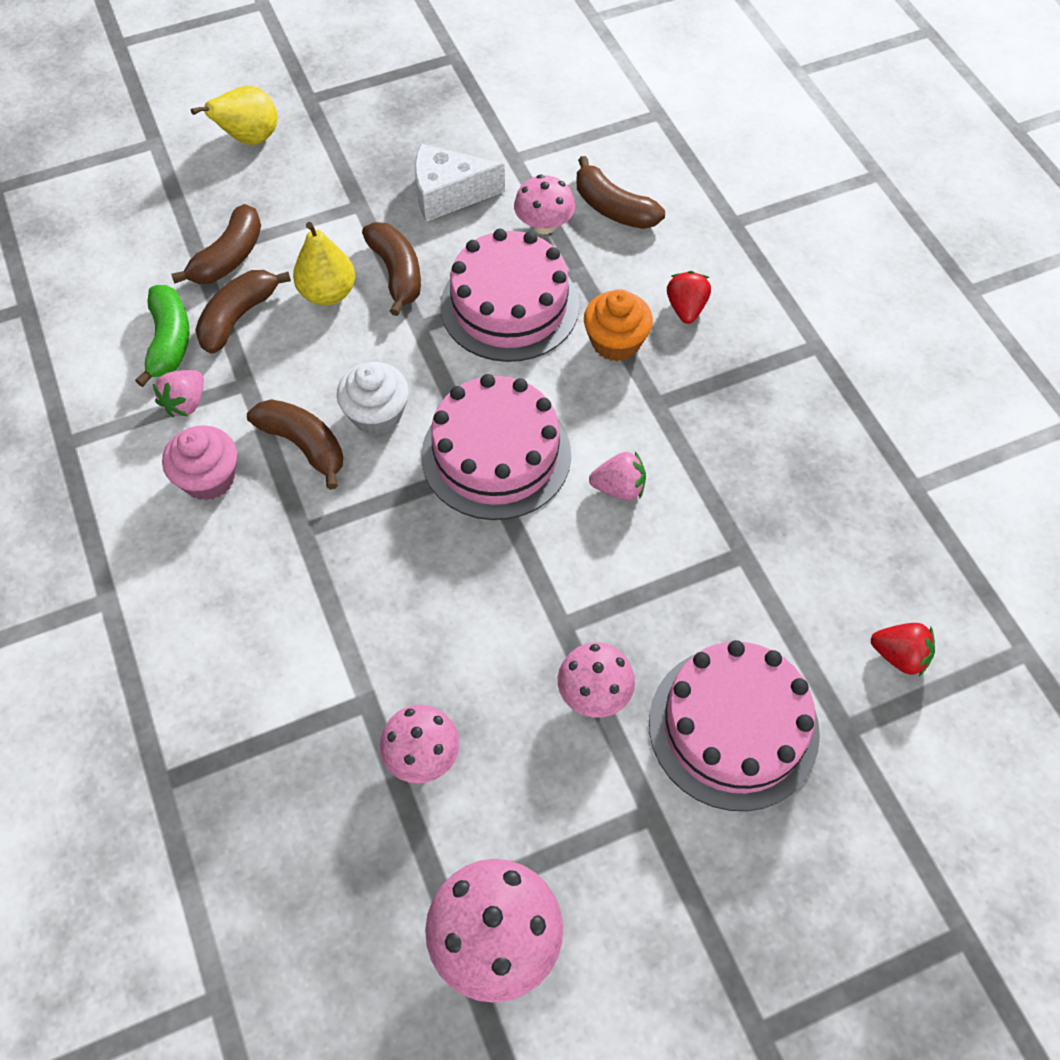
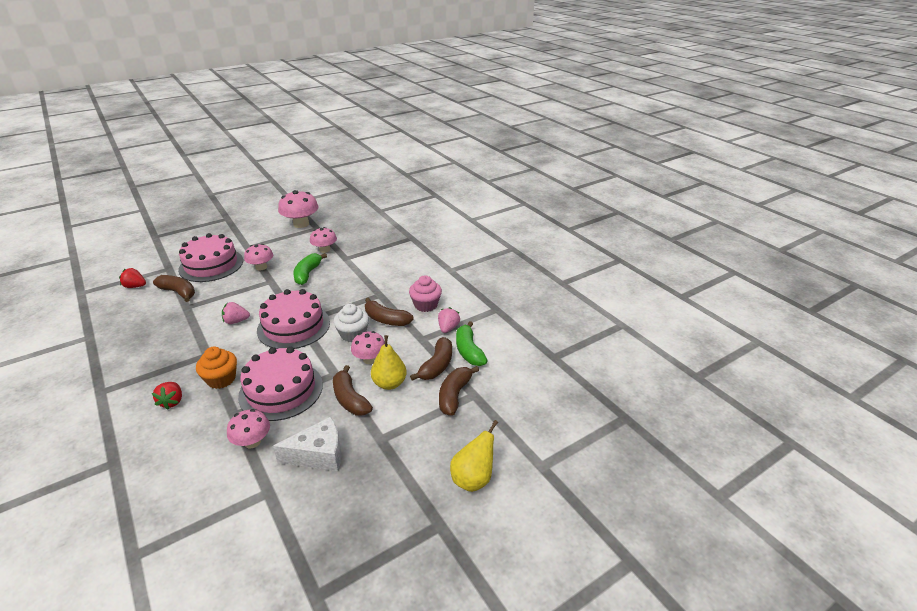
camera: 170 degrees right, 25 degrees down
(353, 348) = (370, 359): none -> pink mushroom
(470, 641) = (307, 274): none -> green banana
(613, 208) = (199, 460): brown banana -> brown banana (178, 292)

